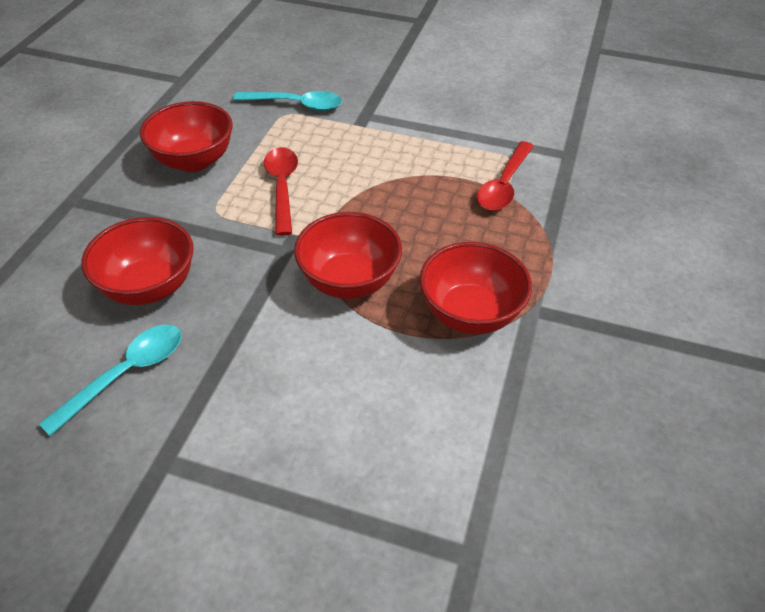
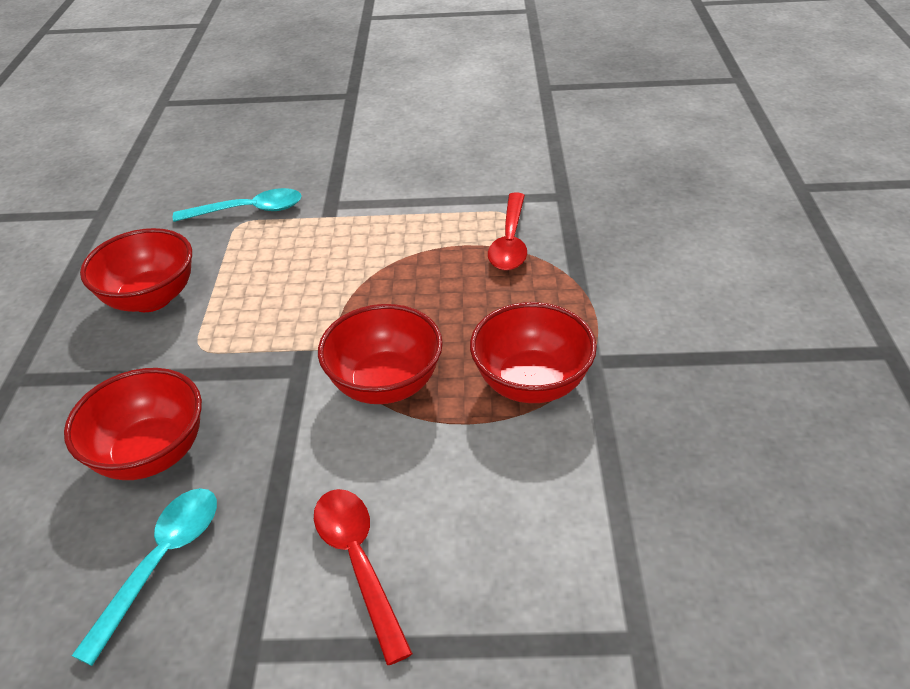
camera: 15 degrees left, 5 degrees down
(282, 187) = (268, 302): red spoon -> red spoon (358, 562)

